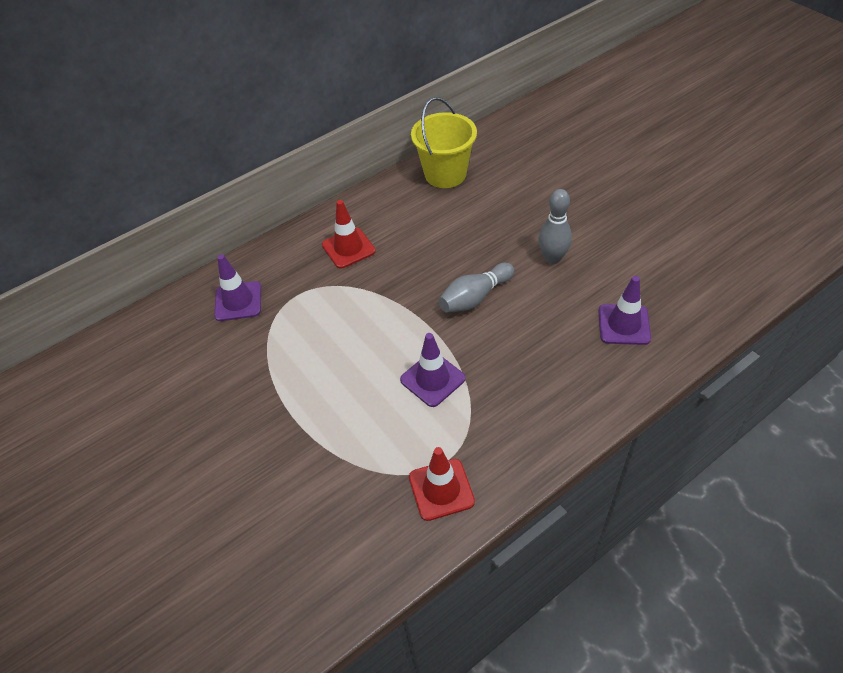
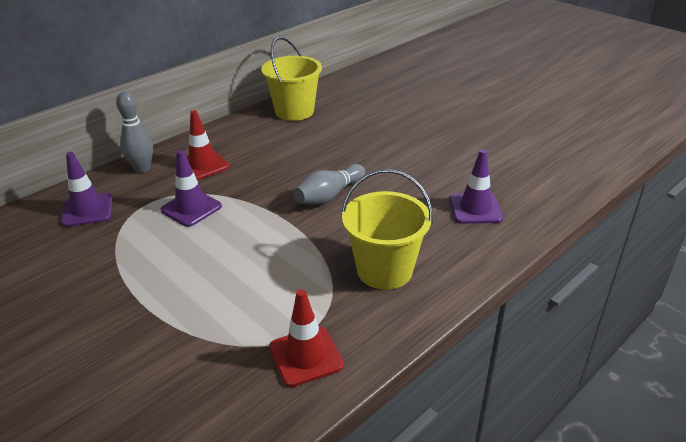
camera: 10 degrees left, 15 degrees down
(432, 379) = (291, 261): purple traffic cone -> purple traffic cone (191, 208)
(522, 397) = (384, 270): none -> yellow bucket
(552, 258) = (400, 164): grey bowling pin -> grey bowling pin (142, 168)

